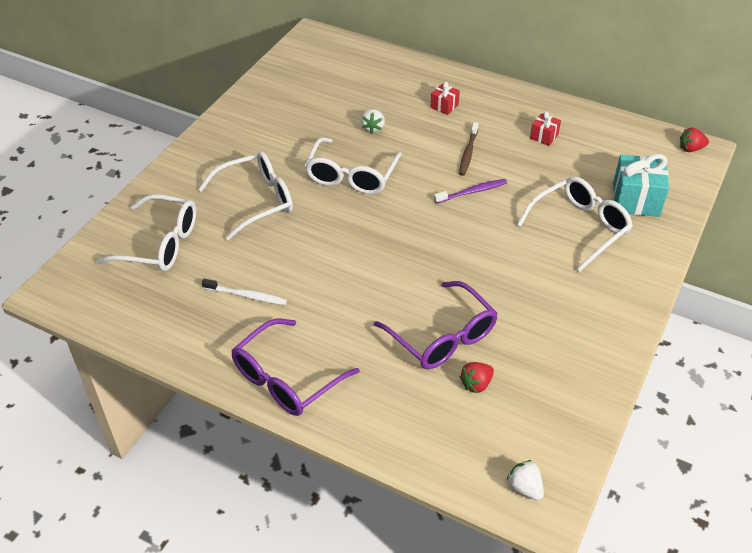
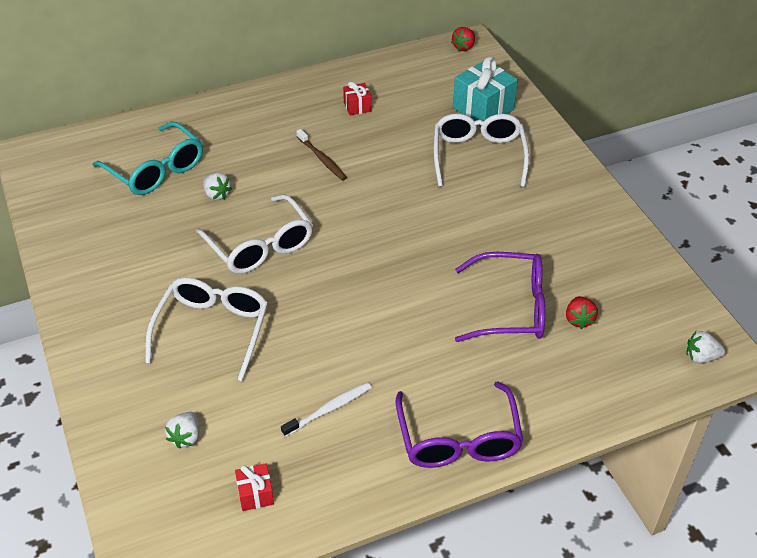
camera: 50 degrees left, 0 degrees up
(160, 244) = (186, 437): white glasses -> white strawberry
(361, 90) = (156, 170): none -> turquoise glasses
(444, 106) = (247, 135): red gift -> red gift (255, 494)
(472, 192) = (370, 186): purple toothbrush -> none

